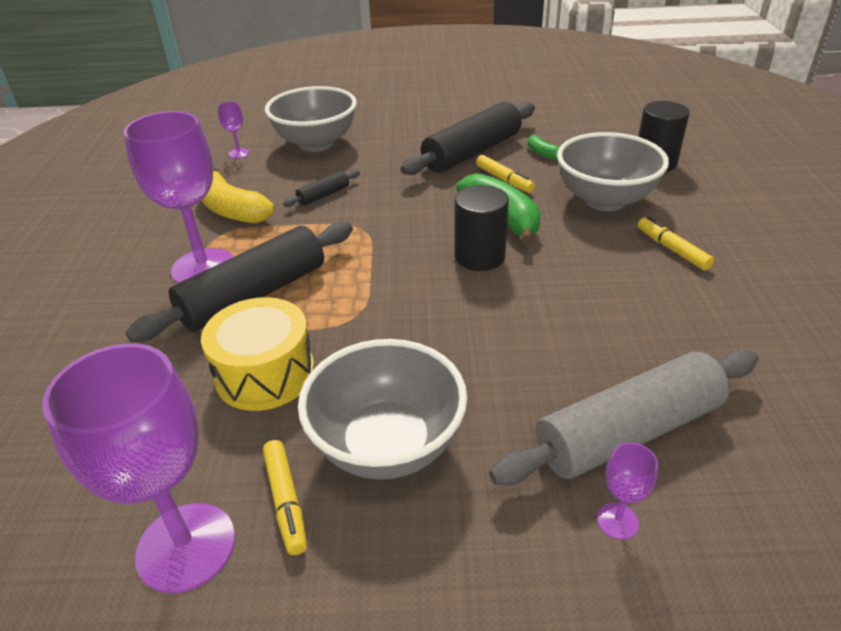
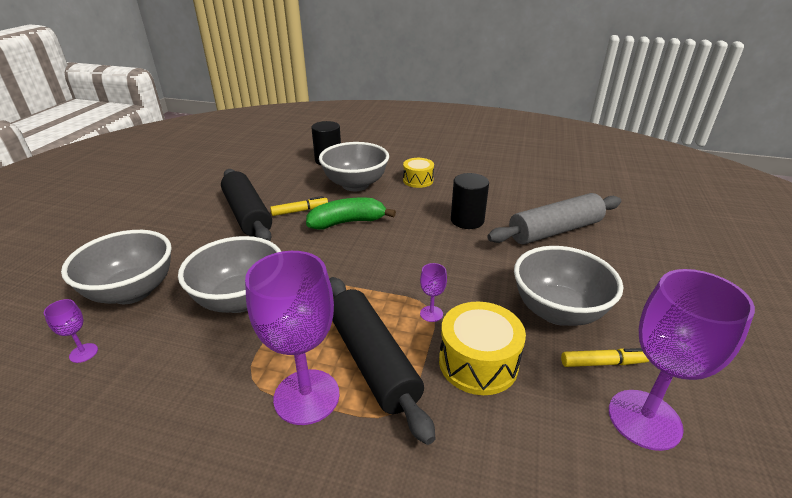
camera: 75 degrees left, 5 degrees down
(231, 210) = (210, 367): yellow banana -> none
(323, 195) = (240, 299): black rolling pin -> grey bowl
(479, 256) = (386, 240): black cylinder -> black cylinder (467, 220)
(543, 153) = (279, 189): green banana -> none
(617, 521) = (609, 248): purple goblet -> purple goblet (431, 314)
(628, 432) = (555, 231): grey rolling pin -> grey rolling pin turned 75 degrees clockwise
(672, 249) = (418, 180): yellow marker -> yellow drum

